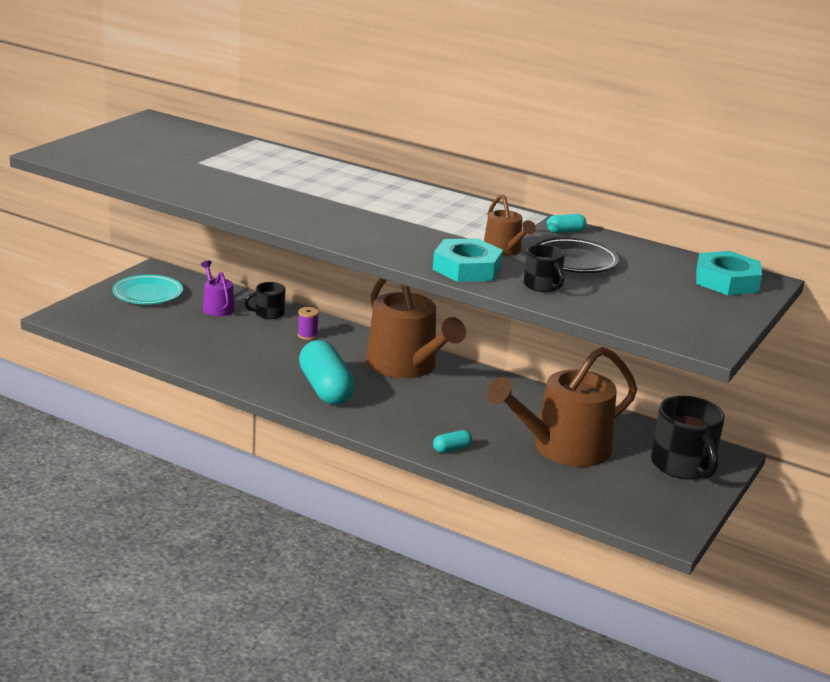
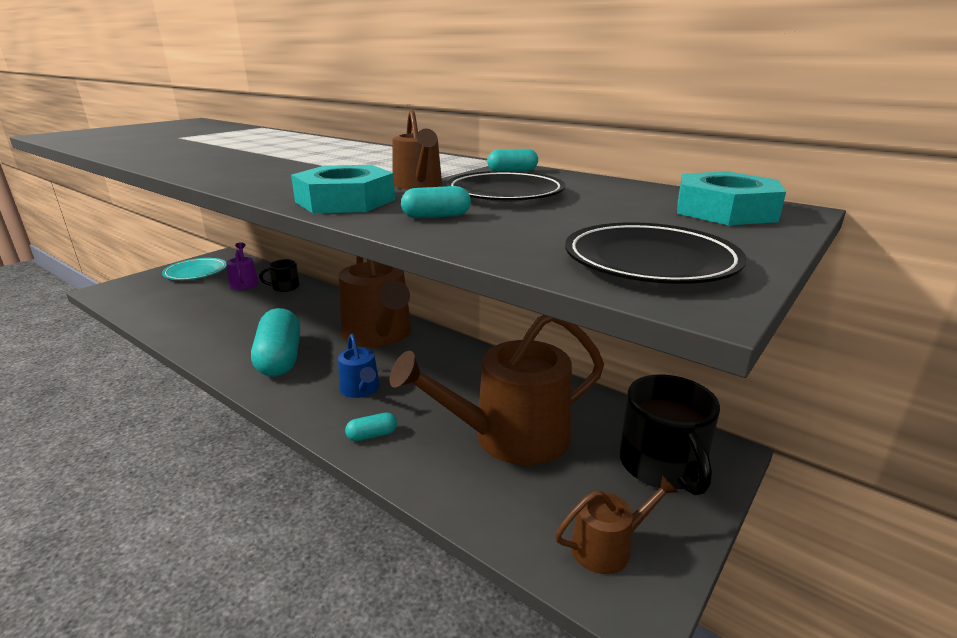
camera: 10 degrees right, 0 degrees up
(307, 335) = (304, 305): purple spool -> none
(420, 415) = (361, 389): none -> blue watering can
(542, 286) = (436, 216): black mug -> turquoise capsule
(650, 509) = (607, 546): none -> brown watering can
(683, 324) = (650, 262): none -> black plate

